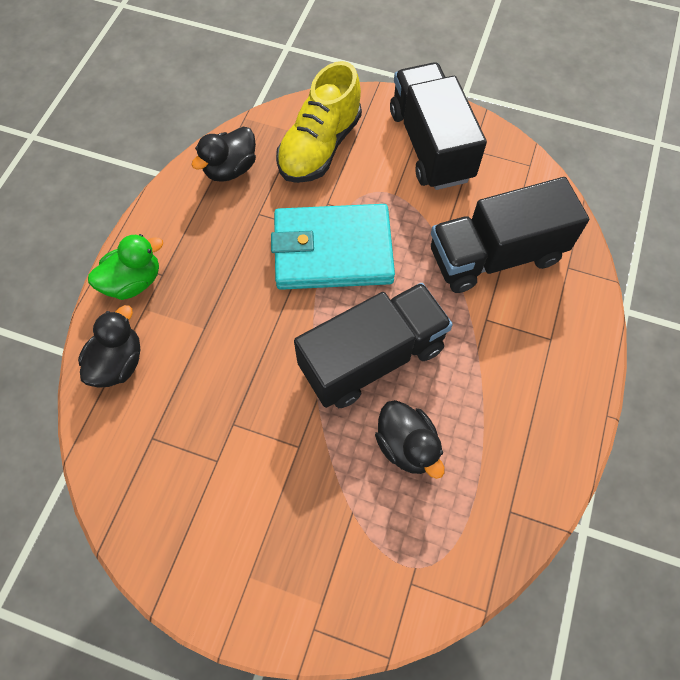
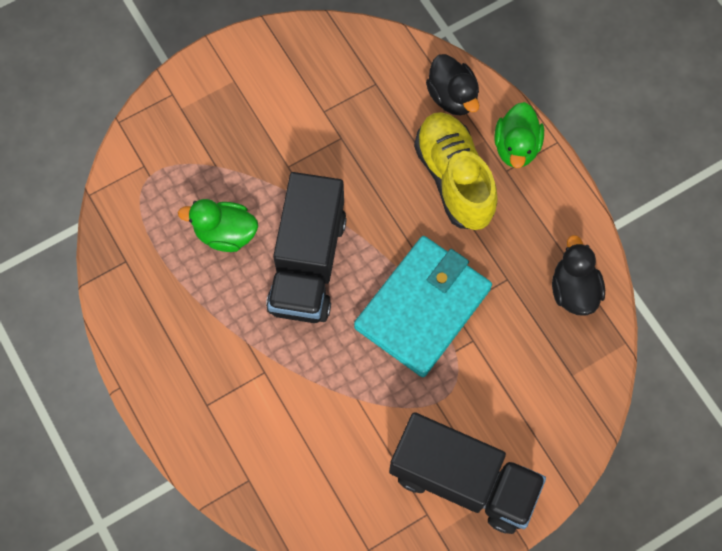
camera: 130 degrees right, 5 degrees up
(320, 147) = (539, 381): yellow shoe -> yellow shoe (454, 178)
(407, 446) = (225, 233): black duck -> green duck
(495, 255) = (309, 431): black truck -> none

